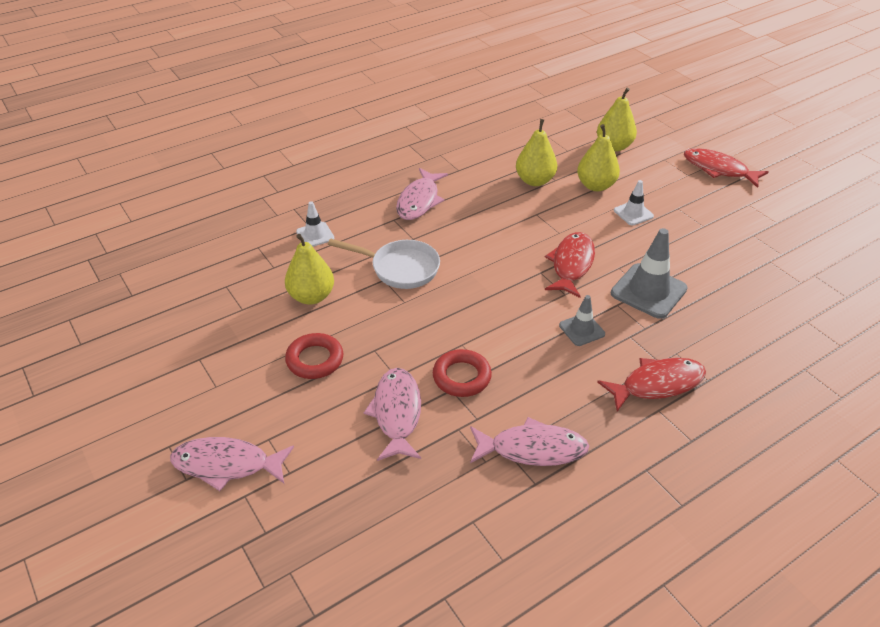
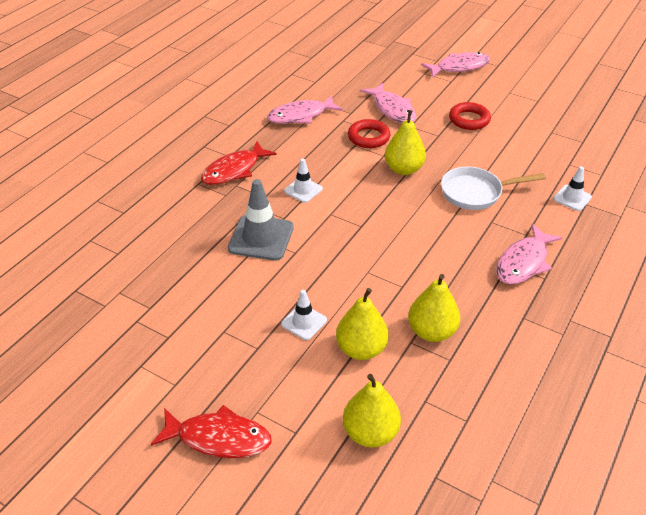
camera: 155 degrees right, 0 degrees up
(311, 296) = (516, 153): yellow pear -> yellow pear (403, 169)
(419, 201) = (523, 262): pink fish -> pink fish turned 135 degrees counterclockwise
(571, 264) = (338, 241): red fish -> none
(581, 330) = (303, 190): grey traffic cone -> white traffic cone

